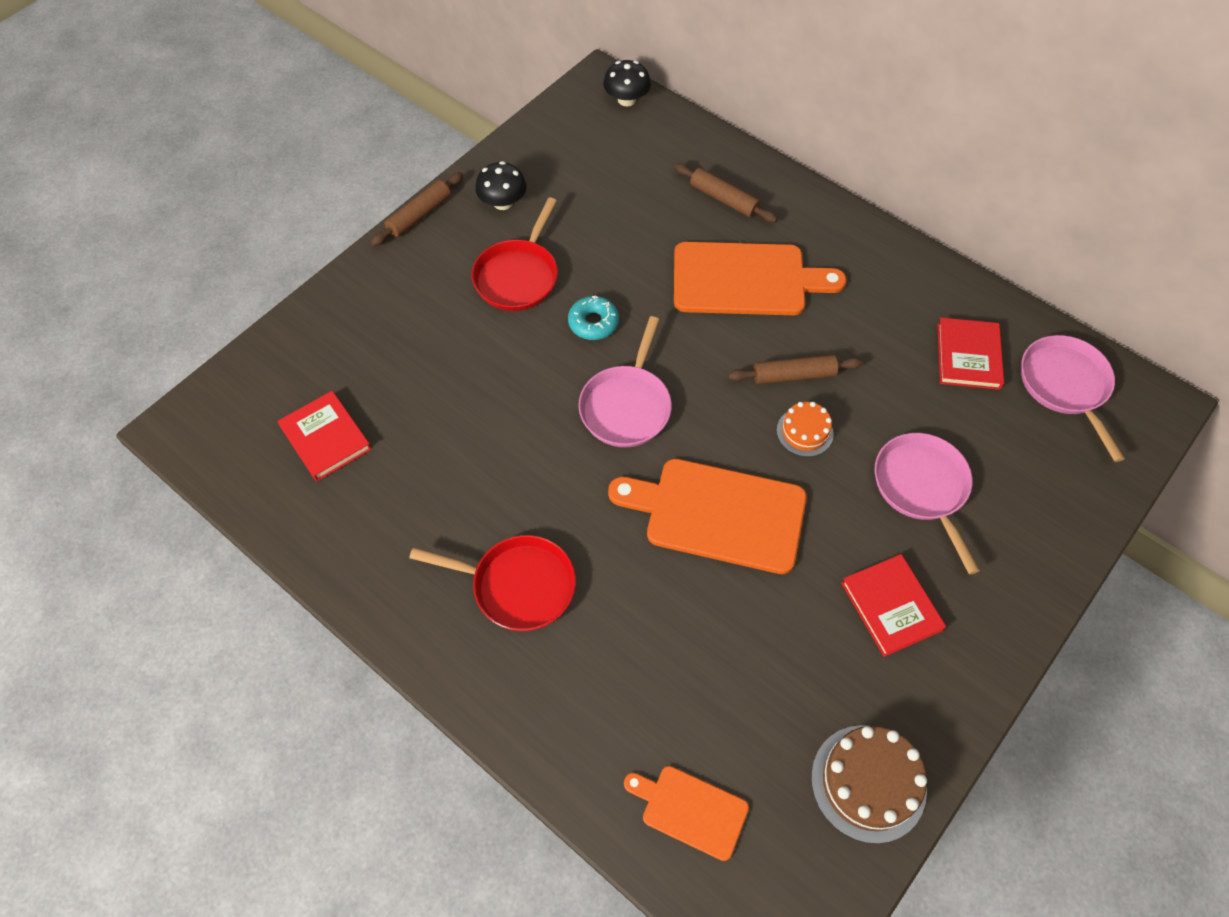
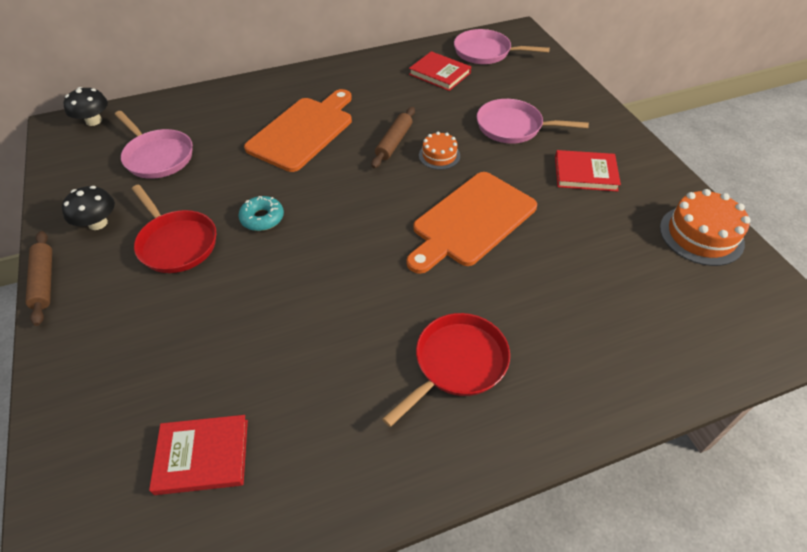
camera: 60 degrees left, 10 degrees down
(626, 406) = (349, 230): pink pan -> pink pan (157, 156)
(690, 810) = (692, 334): orange cutting board -> none
(724, 199) = (231, 114): brown rolling pin -> none
(868, 783) = (701, 235): brown cake -> orange cake

